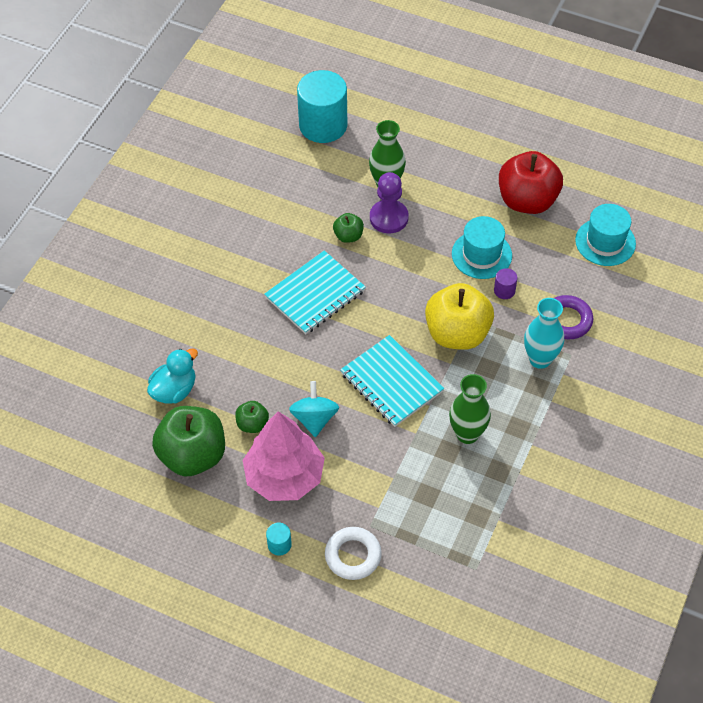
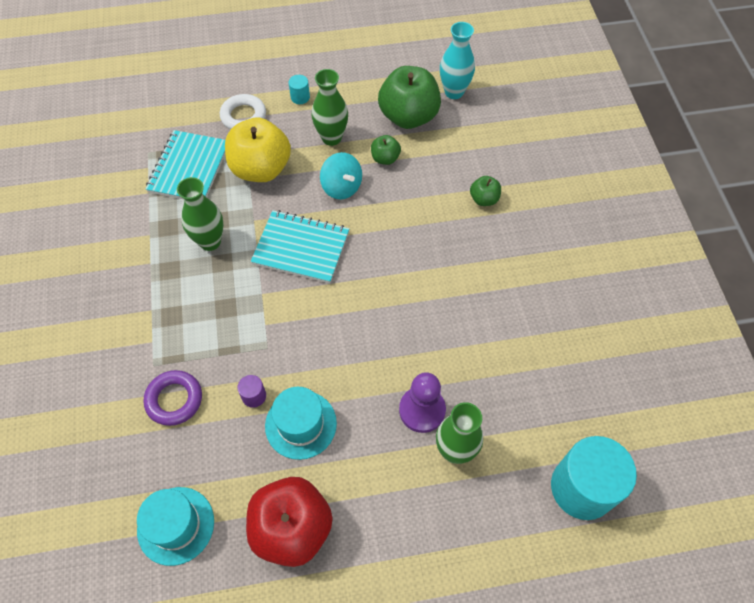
camera: 145 degrees right, 5 degrees up
(174, 390) = (464, 150): turquoise duck -> none
(284, 476) = (331, 138): pink tree -> green vase
(315, 294) = (426, 287): turquoise notebook -> turquoise notebook (189, 168)
(348, 236) = (444, 364): green apple -> green apple (484, 199)
(457, 333) = (272, 324): yellow apple -> yellow apple (261, 169)
(540, 359) = (181, 343): turquoise vase -> turquoise vase (454, 92)

